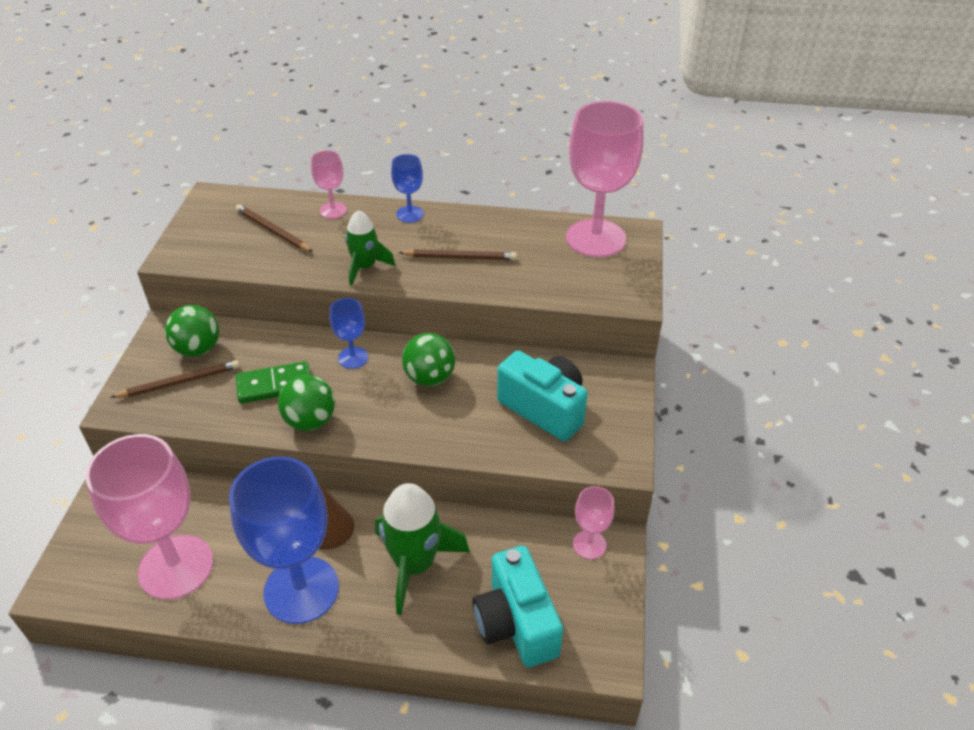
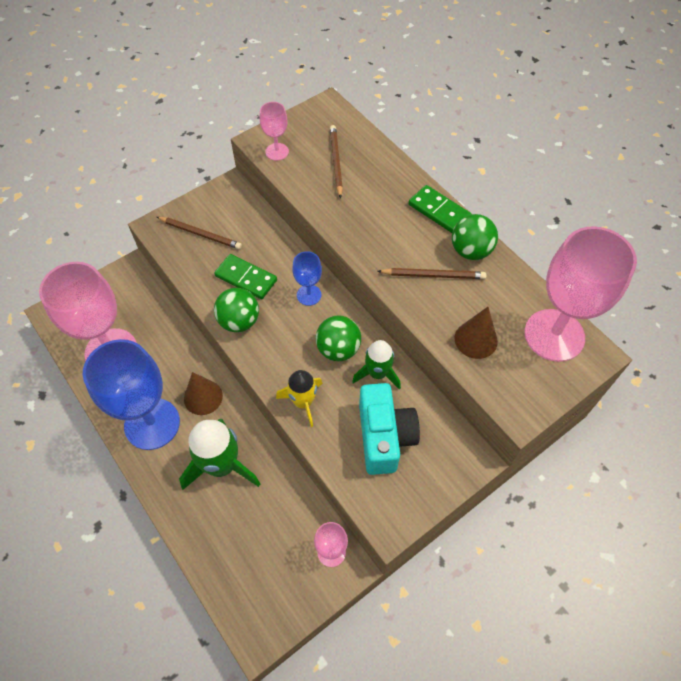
camera: 45 degrees right, 15 degrees up
(198, 349) = (232, 217): green ball -> green ball (470, 251)
(333, 210) = (391, 171): pink goblet -> pink goblet (277, 152)
(365, 267) = (362, 235): green rocket -> green rocket (377, 373)
(410, 214) = (439, 211): blue goblet -> green domino
(447, 436) = (303, 402): none -> yellow rocket
(460, 257) = (433, 275): brown pencil -> brown pencil turned 45 degrees counterclockwise
(516, 623) = (234, 558): turquoise camera -> none
(546, 277) = (476, 339): none -> brown cone

